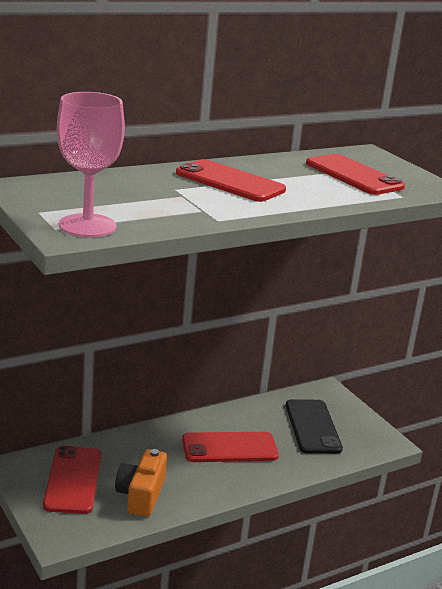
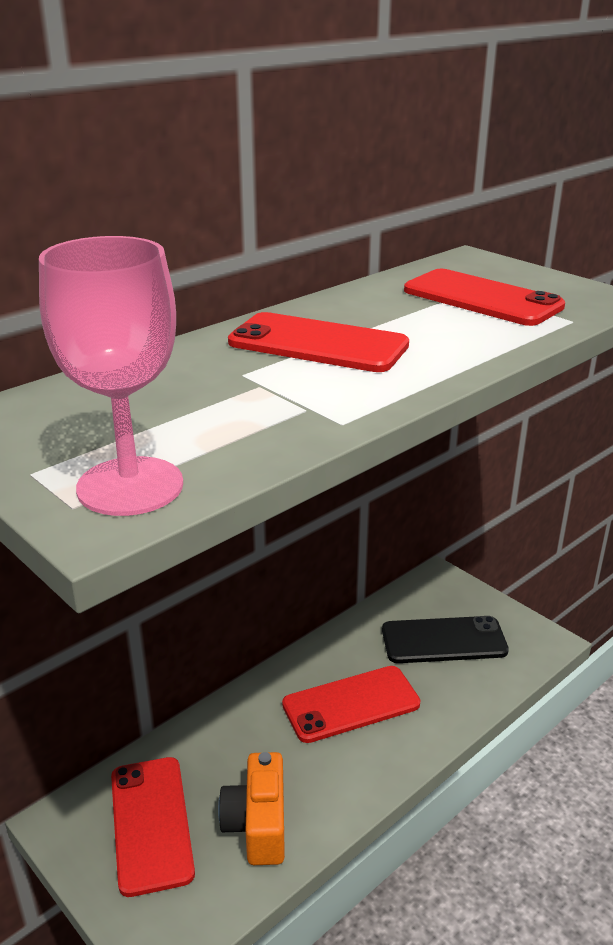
camera: 10 degrees left, 5 degrees up
(312, 427) = (444, 640): black phone -> black phone turned 75 degrees counterclockwise

